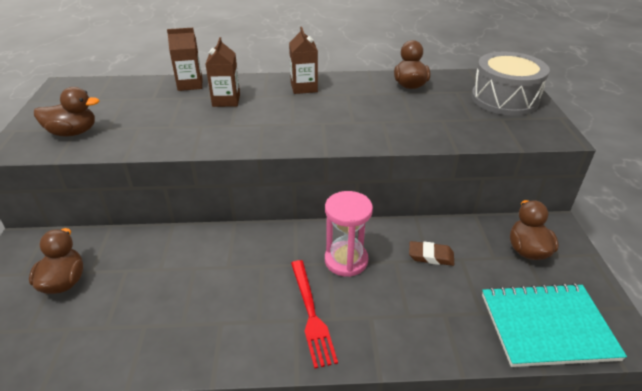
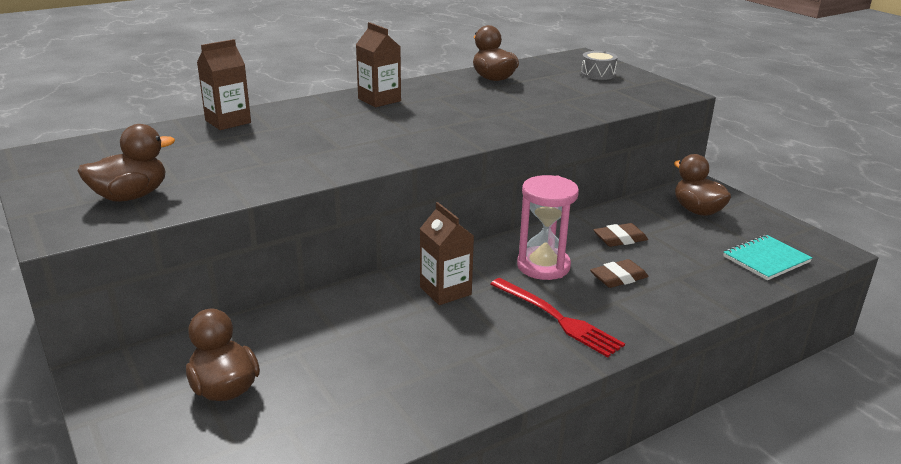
camera: 30 degrees left, 10 degrees down
(226, 100) = (300, 127): brown carton -> brown carton (445, 291)
(394, 294) = (618, 278): none -> brown eraser
(504, 99) = (598, 74): grey drum -> grey drum, size x0.47
(547, 326) = (766, 259): turquoise notebook -> turquoise notebook, size x0.60

